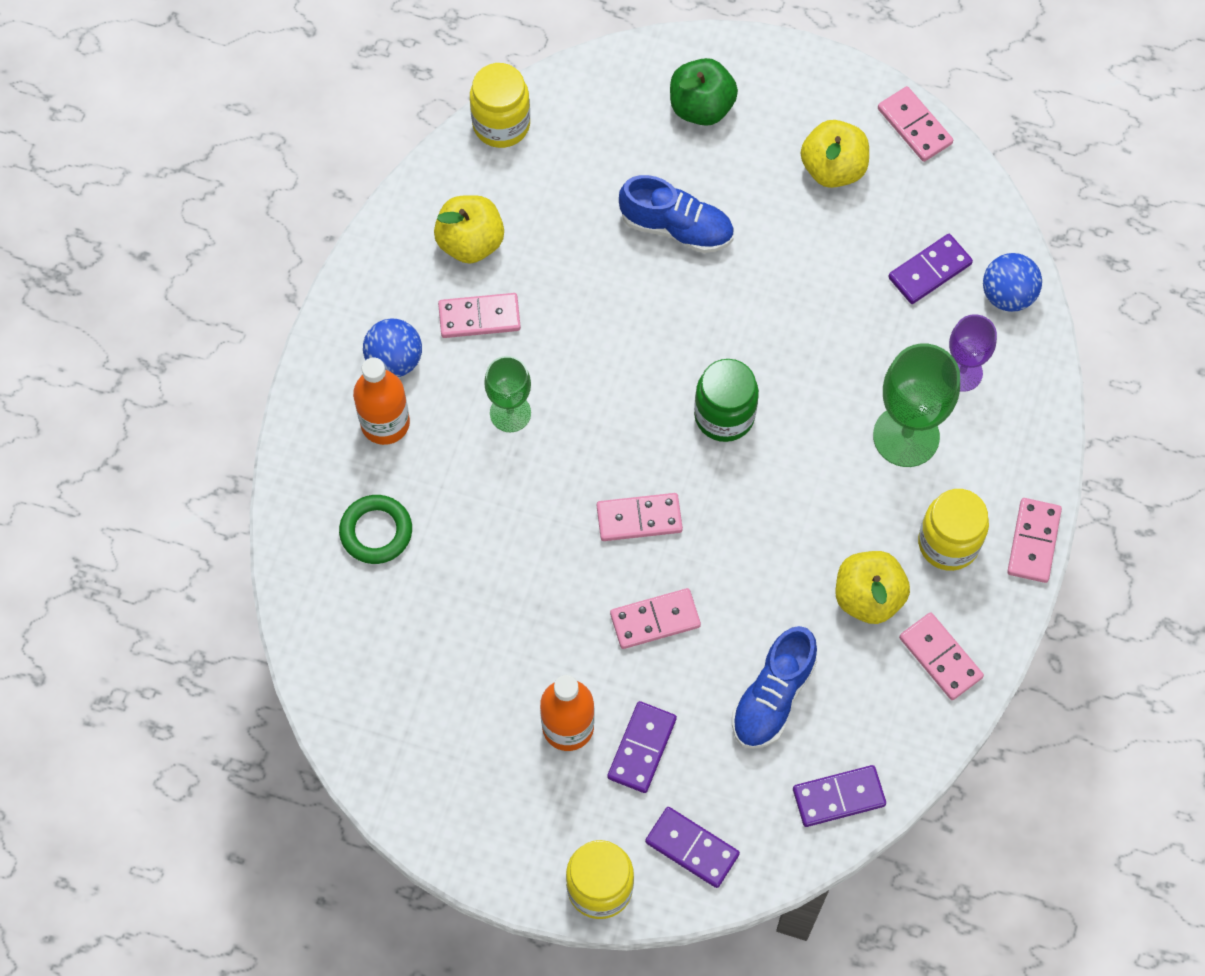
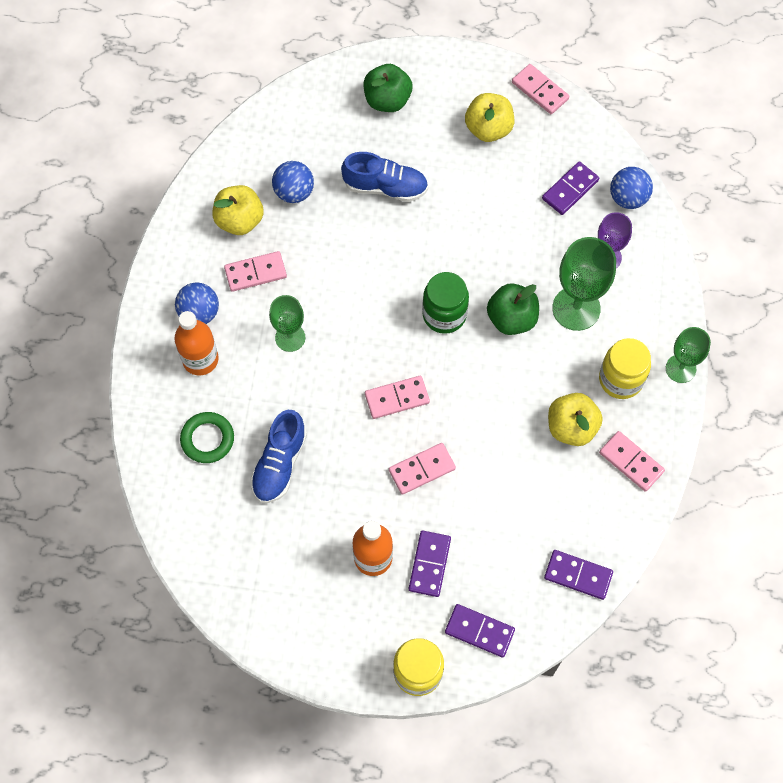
camera: 10 degrees left, 0 degrees up
(501, 124) = (247, 134): yellow jar -> none
(551, 215) = (294, 192): none -> blue ball
(773, 696) = (517, 510): blue shoe -> blue shoe (279, 464)
(815, 436) = (511, 319): none -> green apple
(838, 797) = (578, 575): purple domino -> purple domino turned 45 degrees clockwise
(1033, 542) = (680, 368): pink domino -> green goblet

